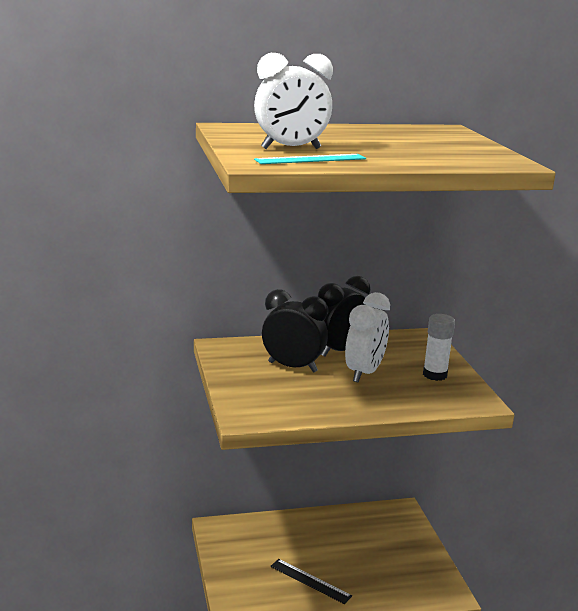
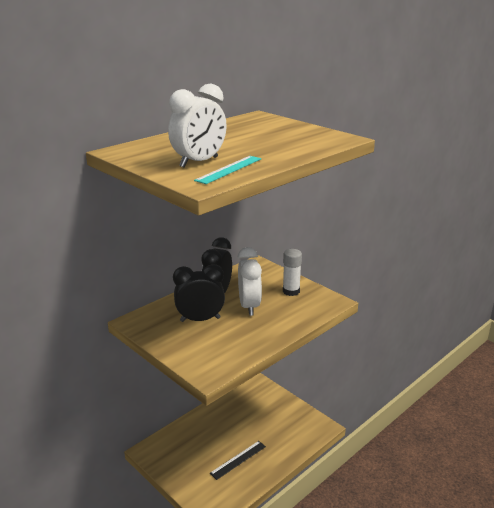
camera: 30 degrees left, 5 degrees up
(310, 581) = (238, 459): black ruler -> black ruler turned 45 degrees counterclockwise

